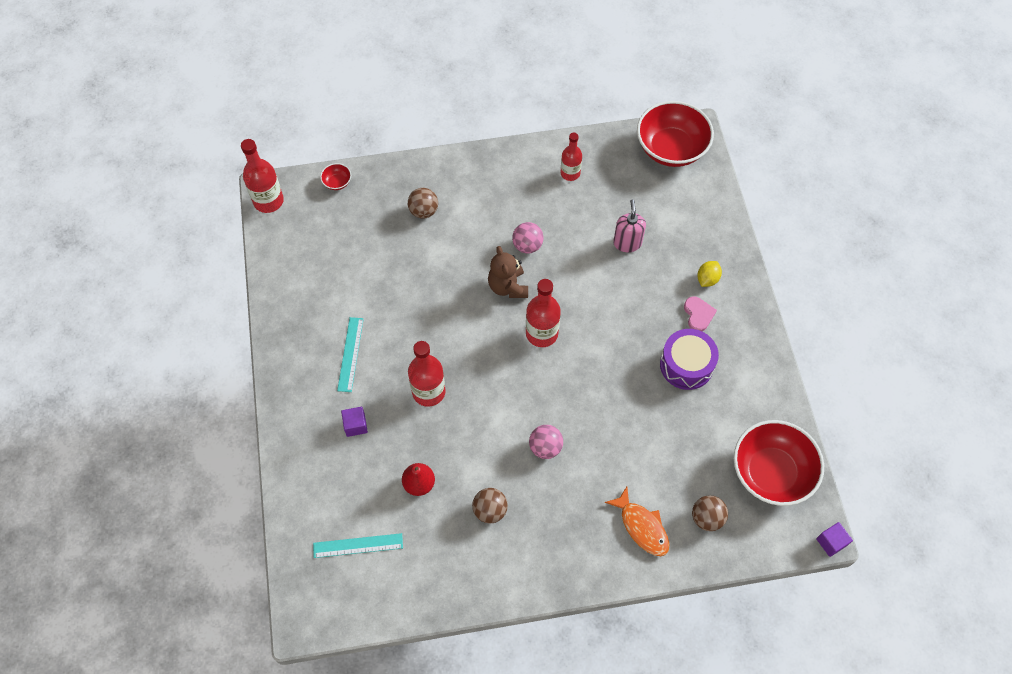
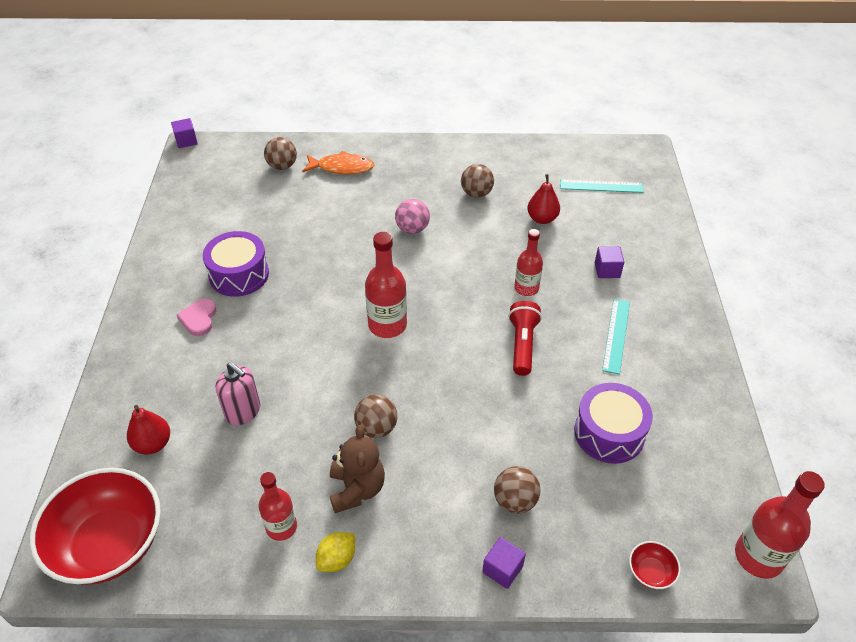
camera: 170 degrees left, 15 degrees down
(359, 268) = (609, 433): none -> purple drum
(427, 332) = (522, 344): none -> red flashlight
(428, 171) = (502, 569): none -> purple cube
(428, 392) = (526, 288): red bottle -> red bottle, size x0.66
(508, 287) = (415, 381): brown teddy bear -> brown teddy bear (357, 489)
(527, 245) = (376, 428): pink ball -> brown ball
(627, 243) = (243, 411): pink soap dispenser -> pink soap dispenser turned 60 degrees counterclockwise
(642, 527) = (342, 168): orange fish -> orange fish turned 120 degrees clockwise
(678, 210) = (153, 444): none -> red pear
(707, 279) = (166, 354): yellow lemon -> yellow lemon (337, 559)
(771, 472) = (207, 186): red bowl -> none

